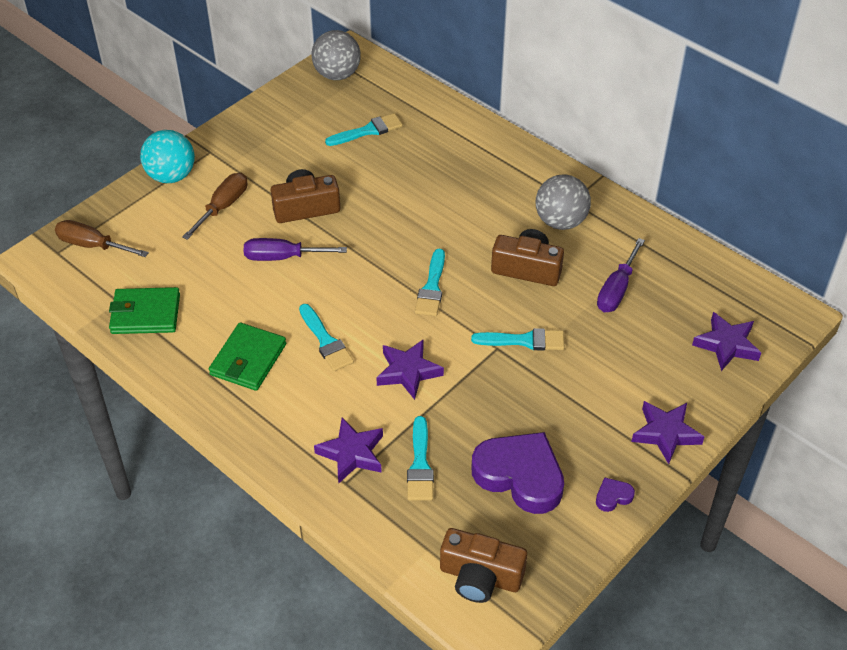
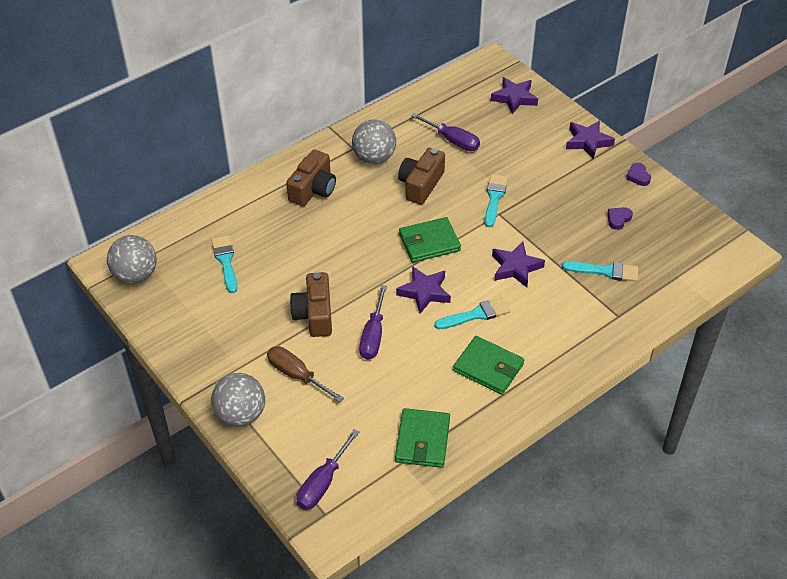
camera: 80 degrees left, 0 degrees up
(92, 245) = (322, 483): brown screwdriver -> purple screwdriver
(171, 176) = (241, 414): turquoise ball -> grey ball
(352, 453) = (591, 309): purple star -> purple star (424, 292)
(432, 287) = (429, 242): turquoise brush -> green wallet
(480, 576) = (700, 252): brown camera -> brown camera (313, 189)
(520, 476) = (618, 219): purple heart -> purple heart, size x0.41

